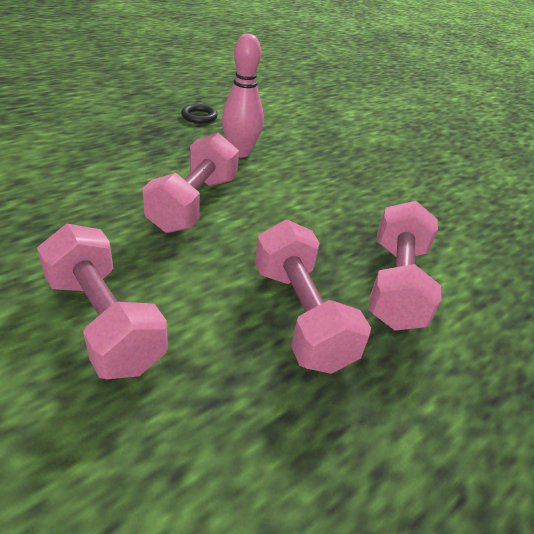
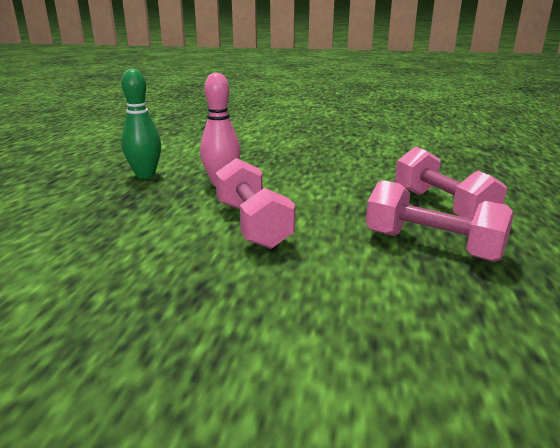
camera: 35 degrees left, 15 degrees down
(104, 322) = (339, 318): pink dumbbell -> none
(199, 116) = (145, 175): black ring -> green bowling pin

